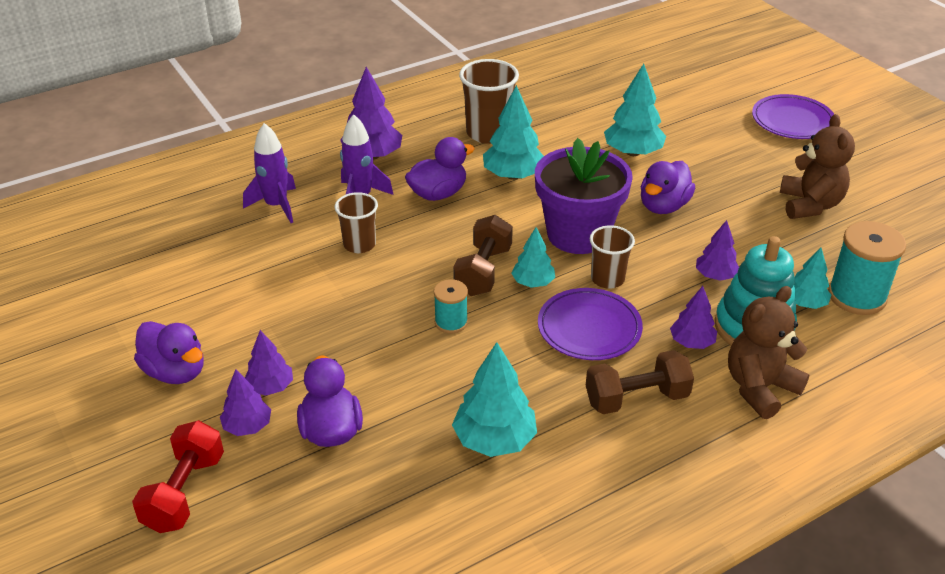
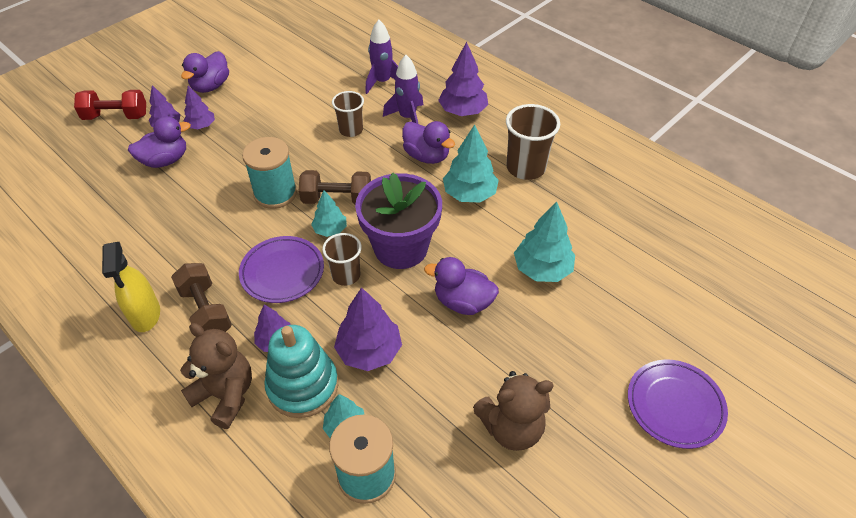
camera: 75 degrees right, 10 degrees up
(451, 322) = (275, 193): turquoise spool -> turquoise spool, size x1.76
(494, 440) = (160, 238): turquoise tree -> none
(630, 456) = (145, 315): none -> yellow spray bottle
(715, 276) = (369, 351): purple tree -> purple tree, size x1.64

